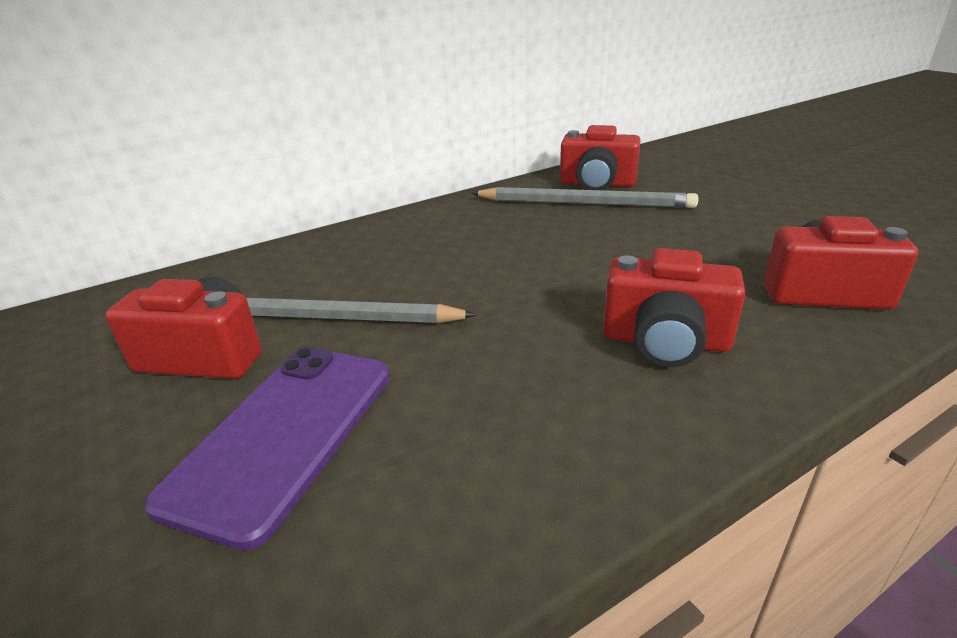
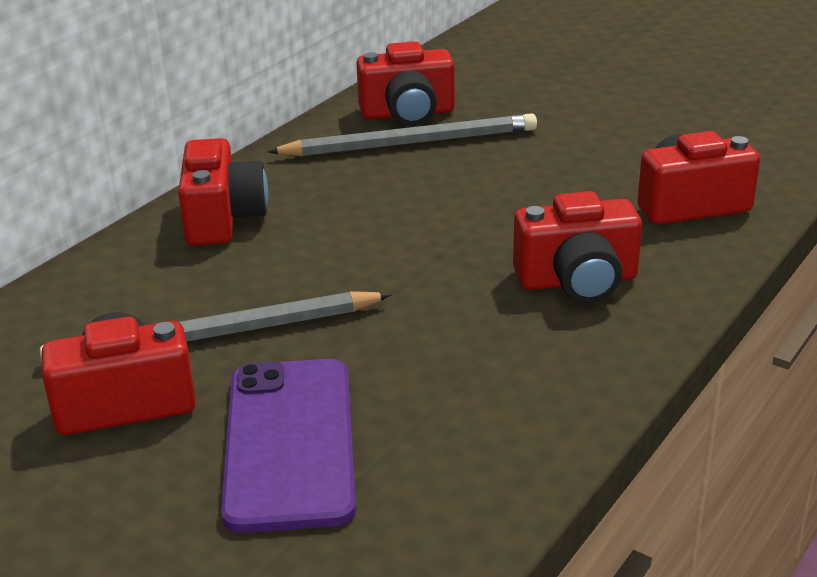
camera: 25 degrees left, 0 degrees up
(405, 232) = (222, 218): none -> red camera

